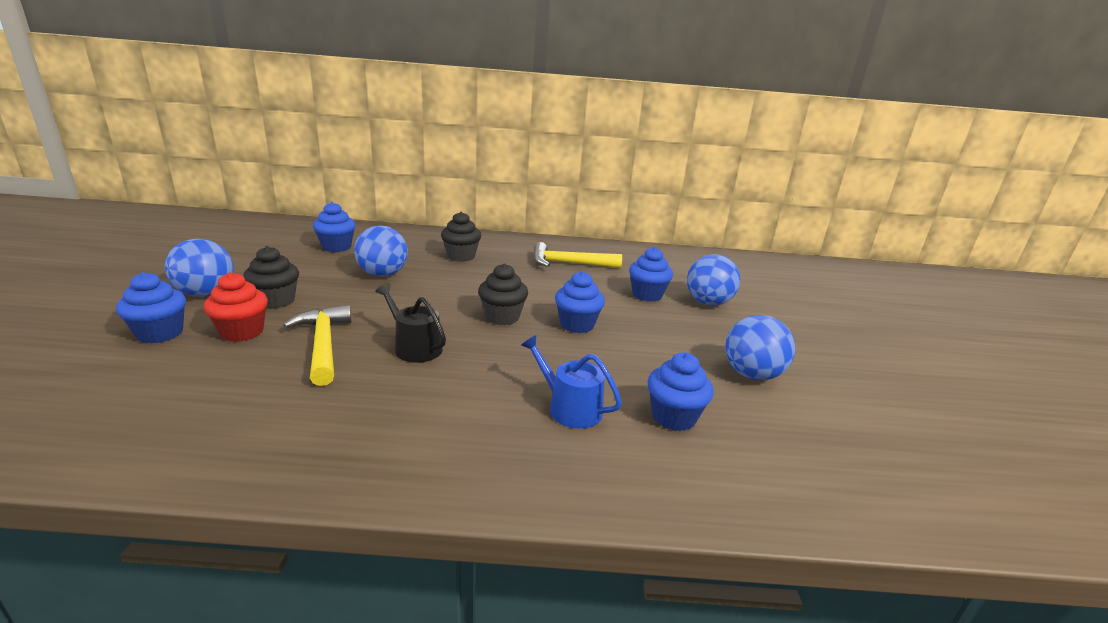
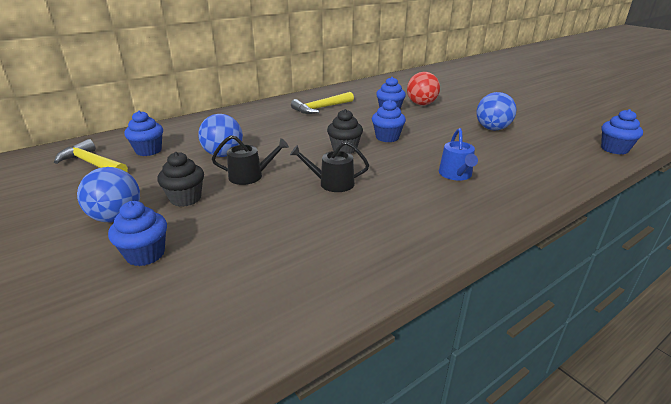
camera: 35 degrees left, 5 degrees up
(242, 332) = (207, 225): red cupcake -> none
(323, 345) = (278, 206): yellow hammer -> yellow hammer (92, 164)
(362, 304) = (250, 176): none -> black watering can
(461, 256) = (250, 126): black cupcake -> none
(569, 408) = (456, 174): blue watering can -> blue watering can turned 90 degrees counterclockwise
(673, 417) = (498, 158): blue cupcake -> blue cupcake (614, 149)
(708, 303) = (421, 104): blue ball -> red ball

